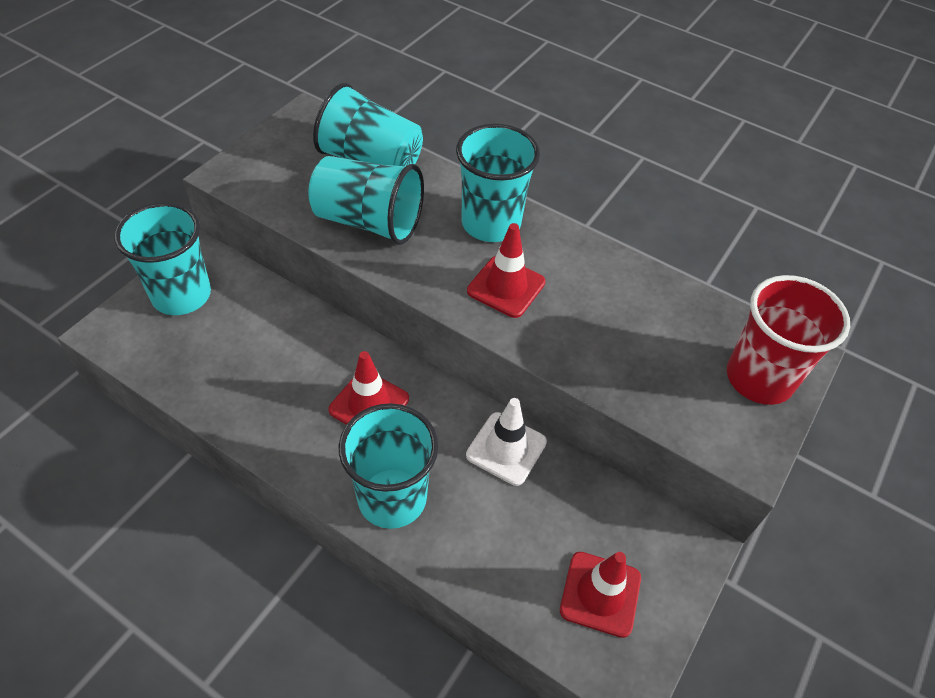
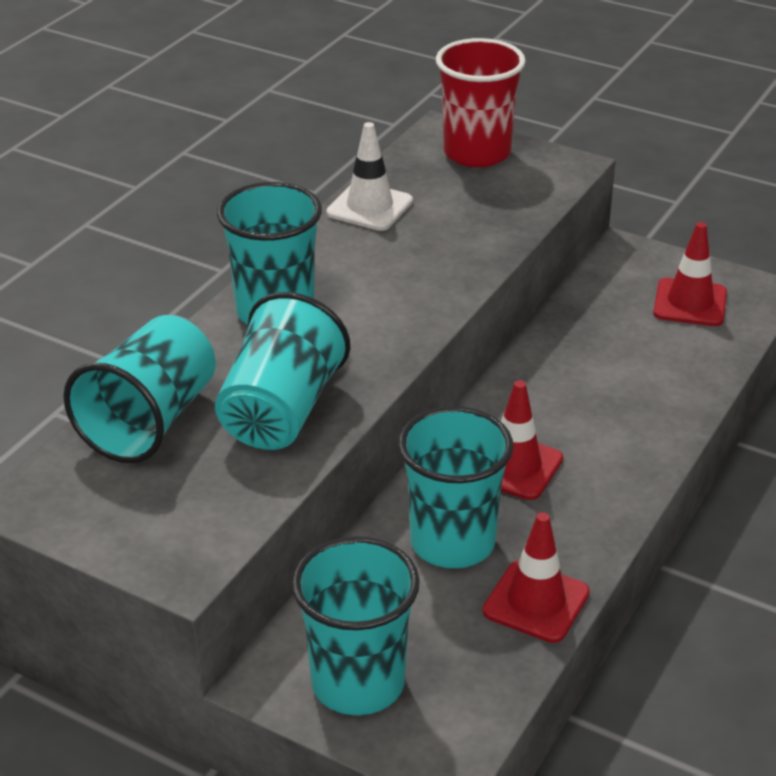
camera: 90 degrees left, 15 degrees down
(392, 498) = (634, 438): turquoise cup -> turquoise cup (452, 542)
(506, 287) = (383, 298): red traffic cone -> red traffic cone (536, 602)
(506, 448) = (548, 361): white traffic cone -> white traffic cone (369, 207)

